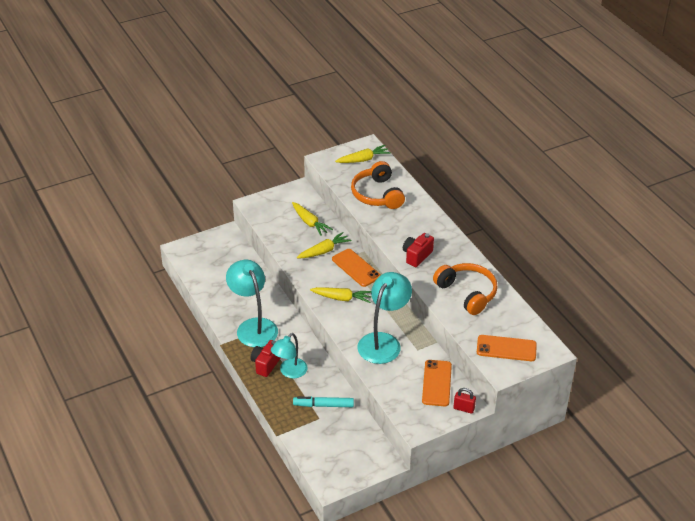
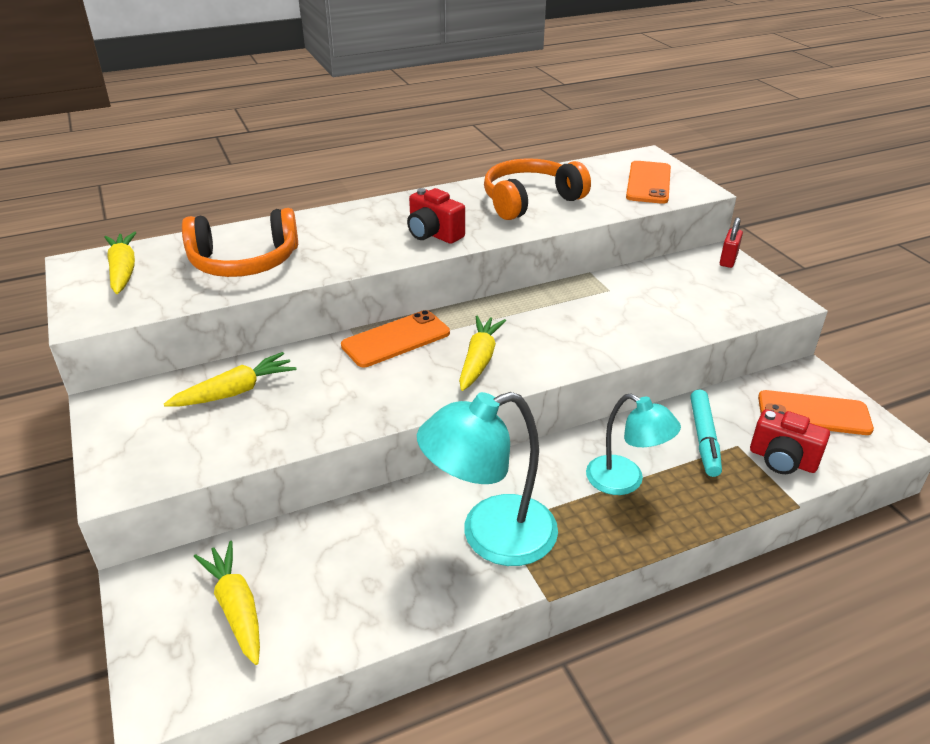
camera: 85 degrees left, 5 degrees down
(266, 364) = (606, 517): red camera -> red camera (782, 460)
(324, 251) = (334, 376): yellow carrot -> yellow carrot (236, 607)
(383, 342) = (594, 320): turquoise lamp -> none
(437, 383) = (681, 278): orange phone -> orange phone (813, 413)

